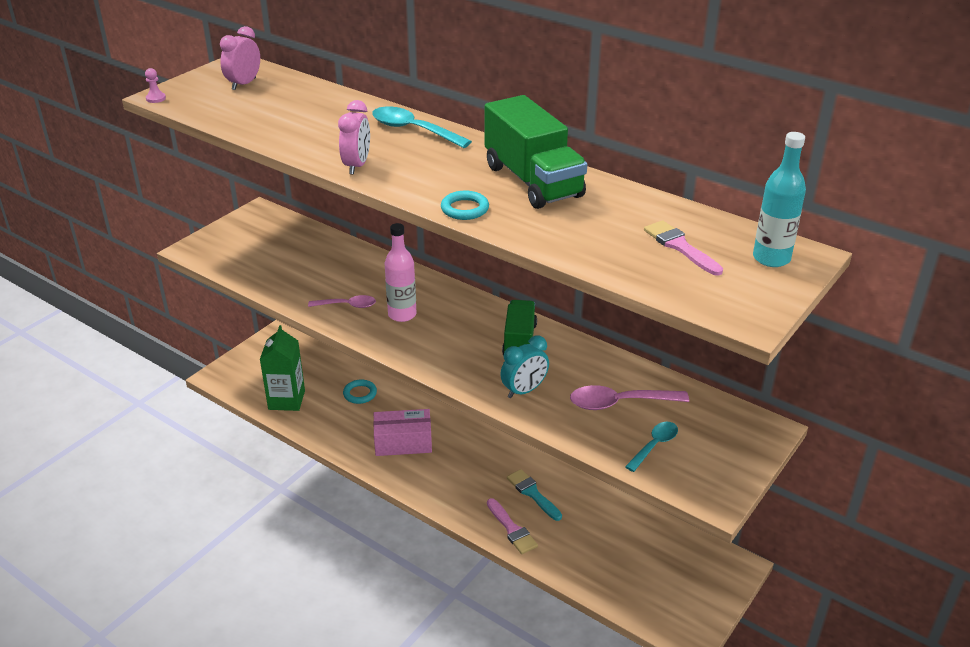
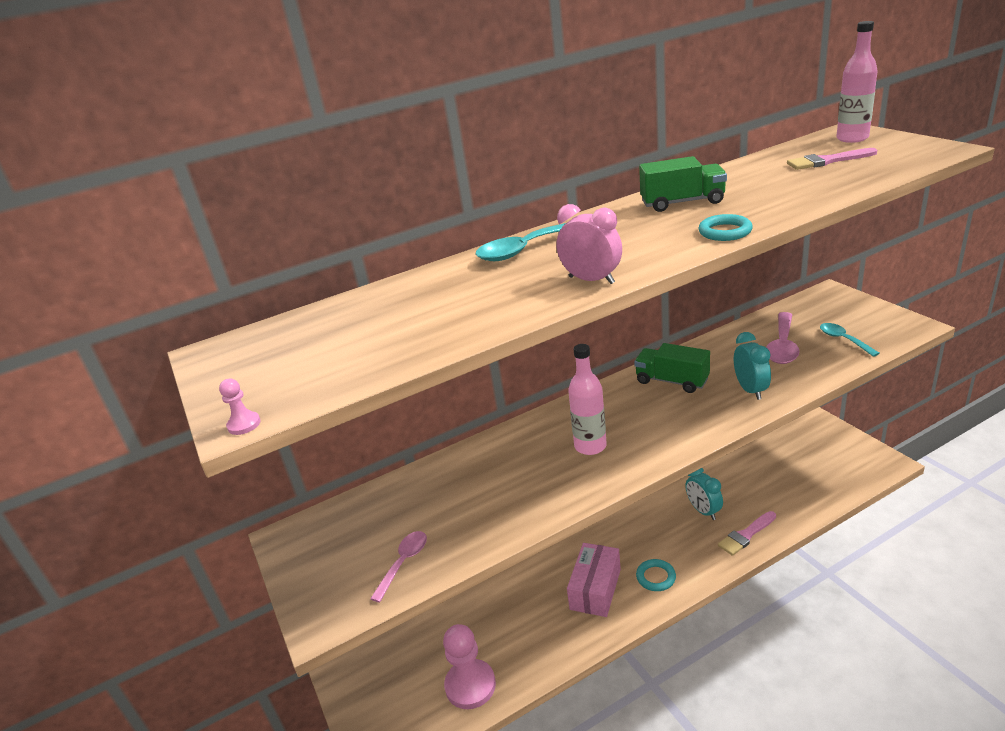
camera: 60 degrees left, 5 degrees down
(244, 84) = (286, 347): pink clock -> none
(286, 400) = (470, 685): green carton -> pink pawn
(347, 305) = (550, 484): pink spoon -> pink spoon (403, 563)
(360, 394) = (498, 610): turquoise ring -> turquoise ring (656, 577)
(512, 529) = (746, 535): pink brush -> pink brush turned 150 degrees clockwise
(532, 493) = (703, 511): turquoise brush -> turquoise clock
(533, 181) = (682, 202): green truck -> green truck, size x0.63
(771, 258) = (852, 138): turquoise bottle -> pink bottle

